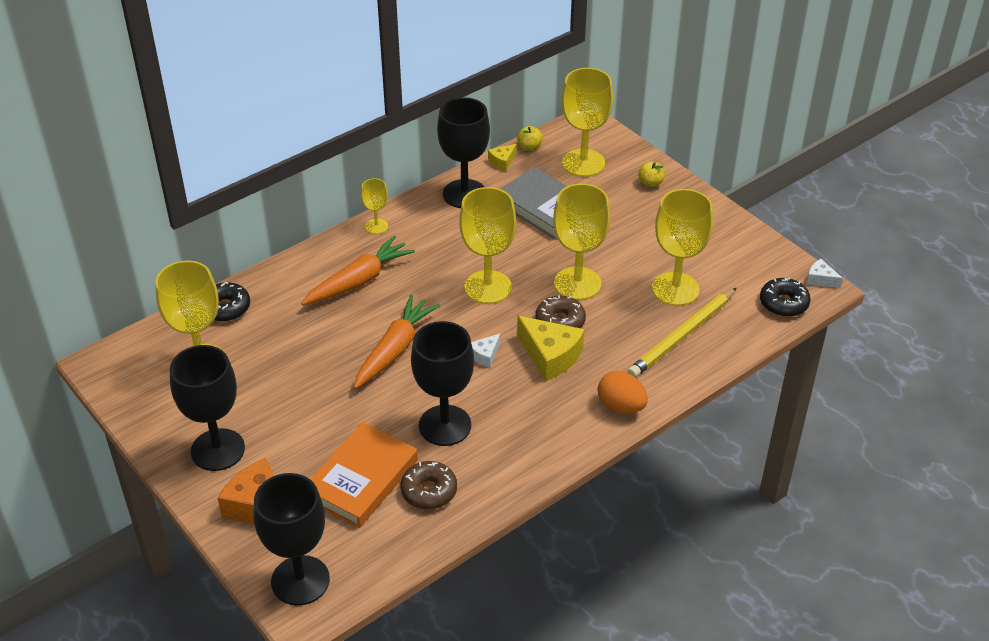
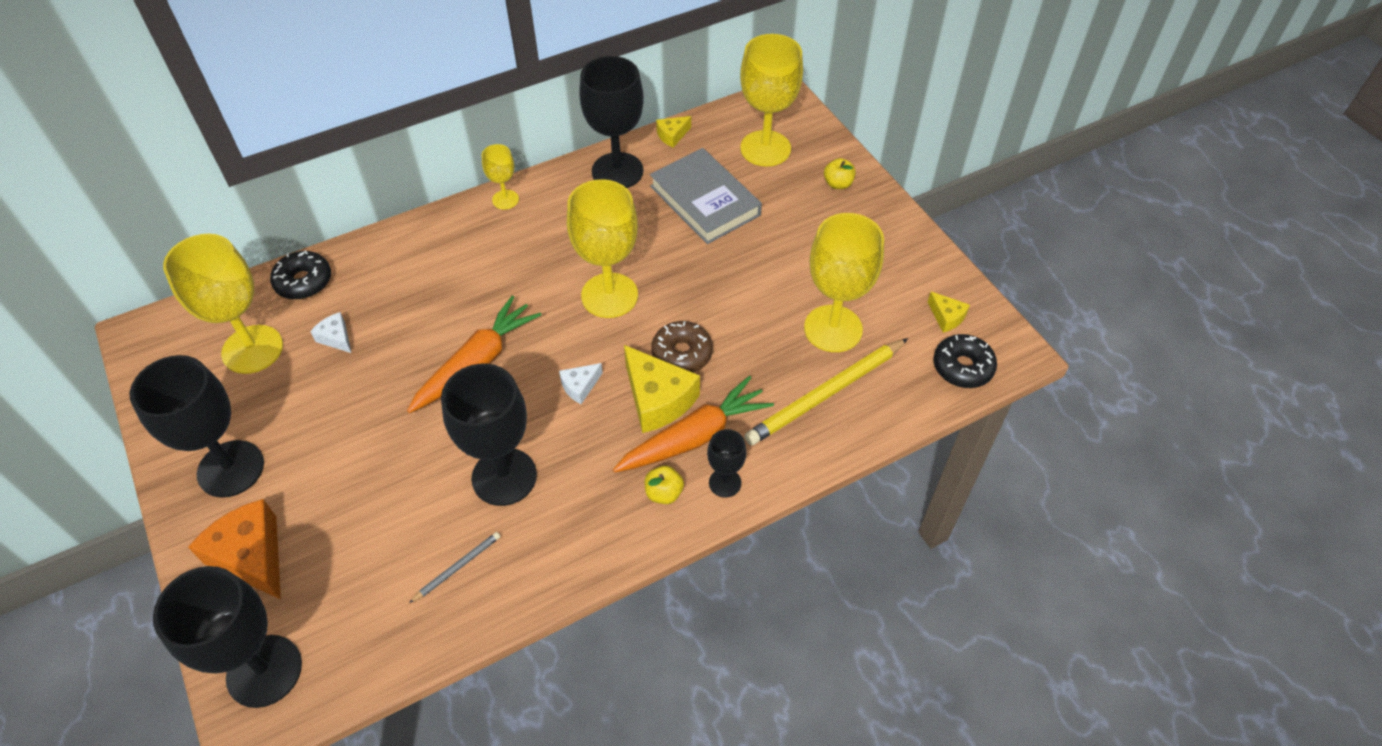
camera: 10 degrees right, 10 degrees up
(359, 281) = (464, 267): orange carrot -> orange carrot (695, 437)
(361, 479) = (383, 536): orange book -> none
(429, 491) = (457, 567): brown donut -> grey pencil
(529, 147) = (708, 121): yellow apple -> yellow apple (664, 493)
(577, 283) = (716, 305): yellow goblet -> none
(621, 406) = (725, 483): orange egg -> black goblet
(762, 270) = (946, 317): none -> yellow cheese
(820, 279) = (1016, 340): white cheese -> white cheese (336, 338)

